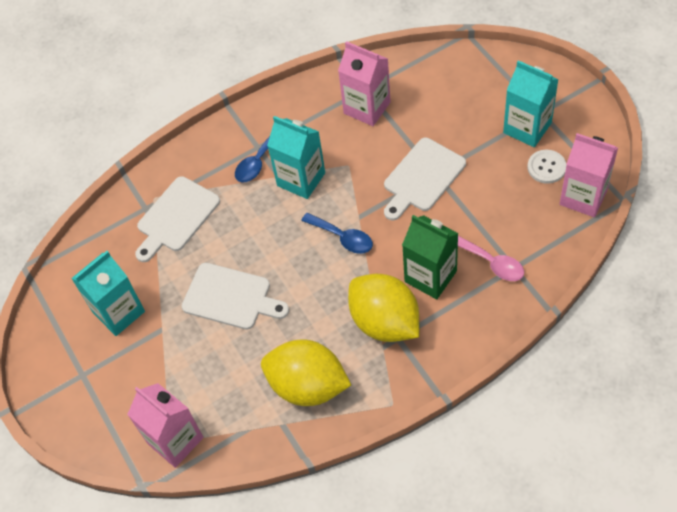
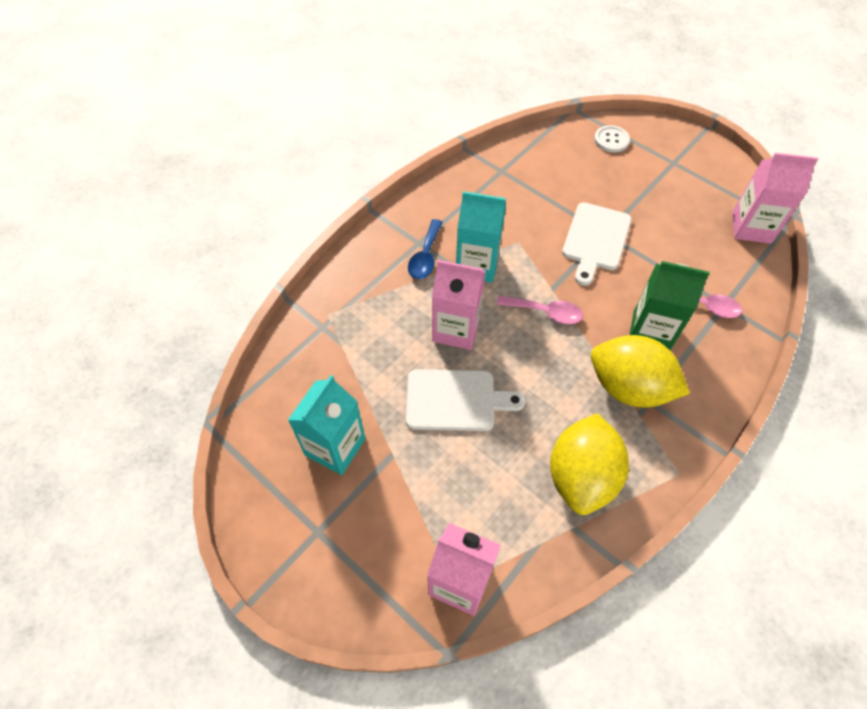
camera: 25 degrees left, 0 degrees up
(176, 217) = (360, 329): white cutting board -> none
(308, 385) = (581, 476): yellow lemon -> yellow lemon turned 75 degrees counterclockwise
(343, 237) = (545, 312): blue spoon -> pink spoon
(367, 108) = (511, 187): pink carton -> pink carton (456, 329)
(527, 128) = (668, 177): turquoise carton -> none
(546, 167) = (704, 208): white button -> white button (611, 140)

